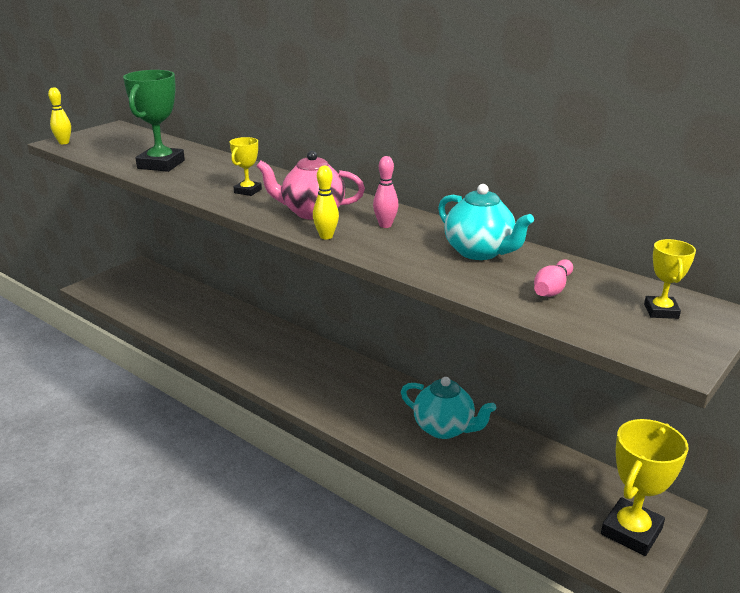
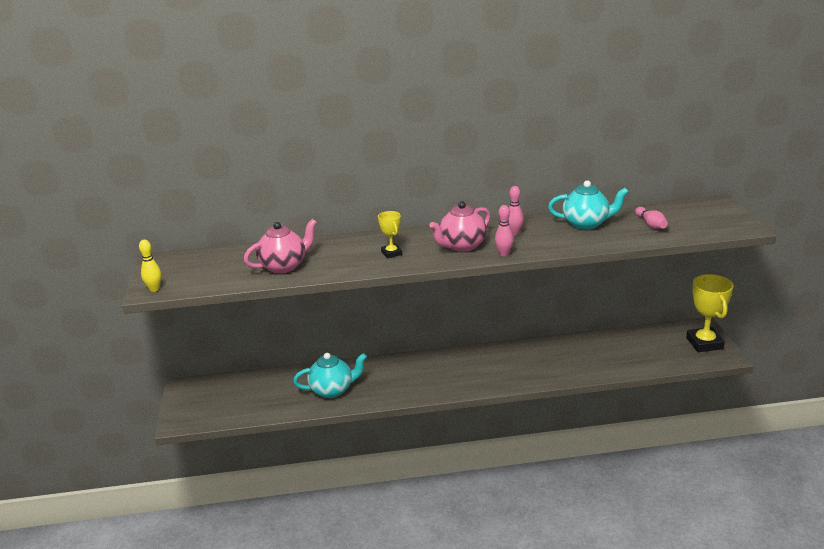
camera: 45 degrees left, 0 degrees up
(161, 164) = (284, 266): green trophy -> pink teapot
(326, 236) = (504, 254): yellow bowling pin -> pink bowling pin
(444, 428) = (566, 353): turquoise teapot -> turquoise teapot (332, 390)
(661, 311) = (702, 212): yellow trophy -> none

